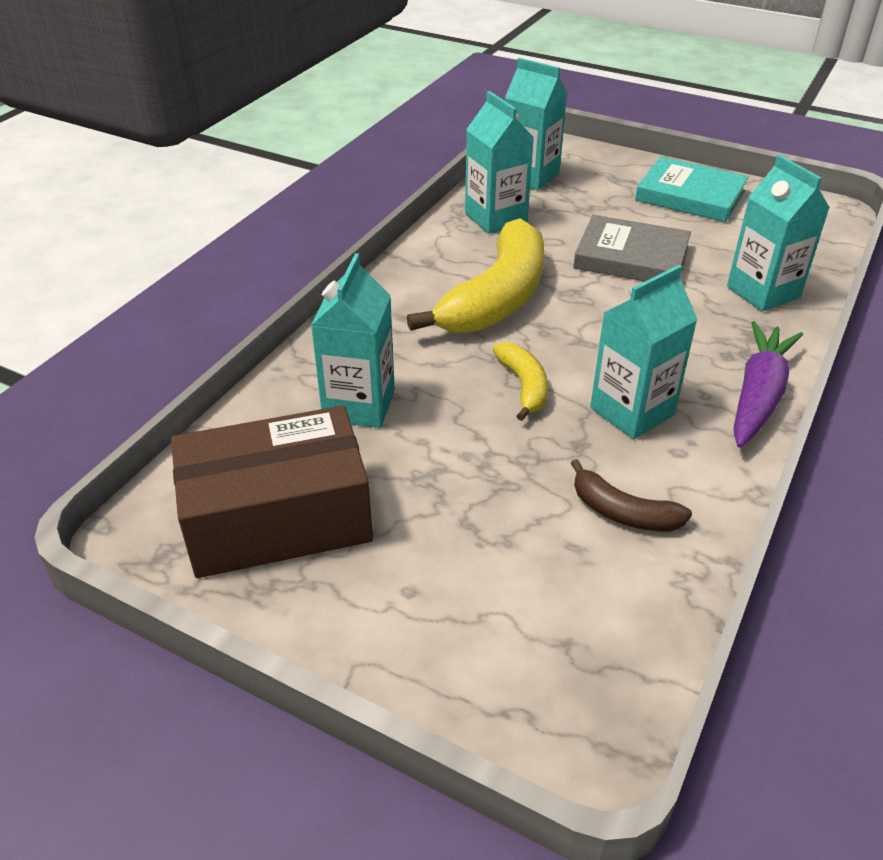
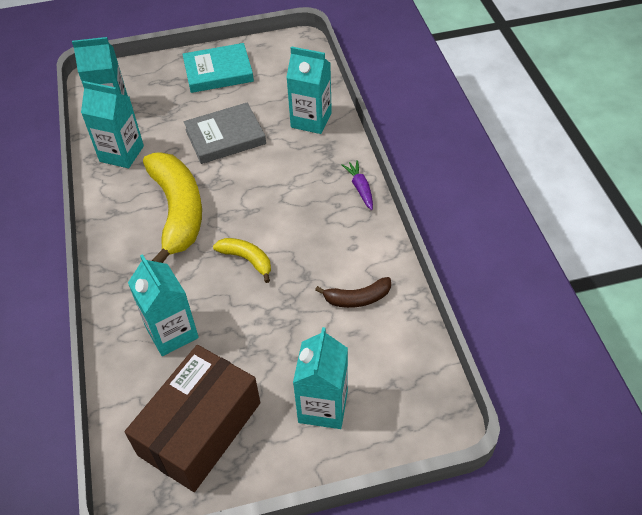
camera: 40 degrees left, 10 degrees up
(632, 411) = (312, 238): turquoise carton -> turquoise carton (323, 406)
(758, 395) = (360, 188): purple carrot -> purple carrot, size x0.57

